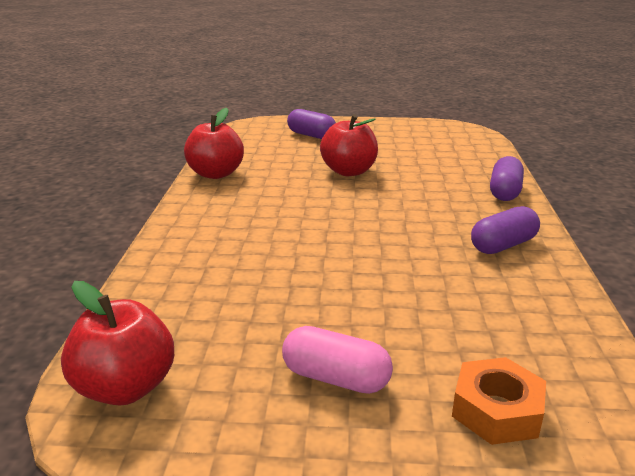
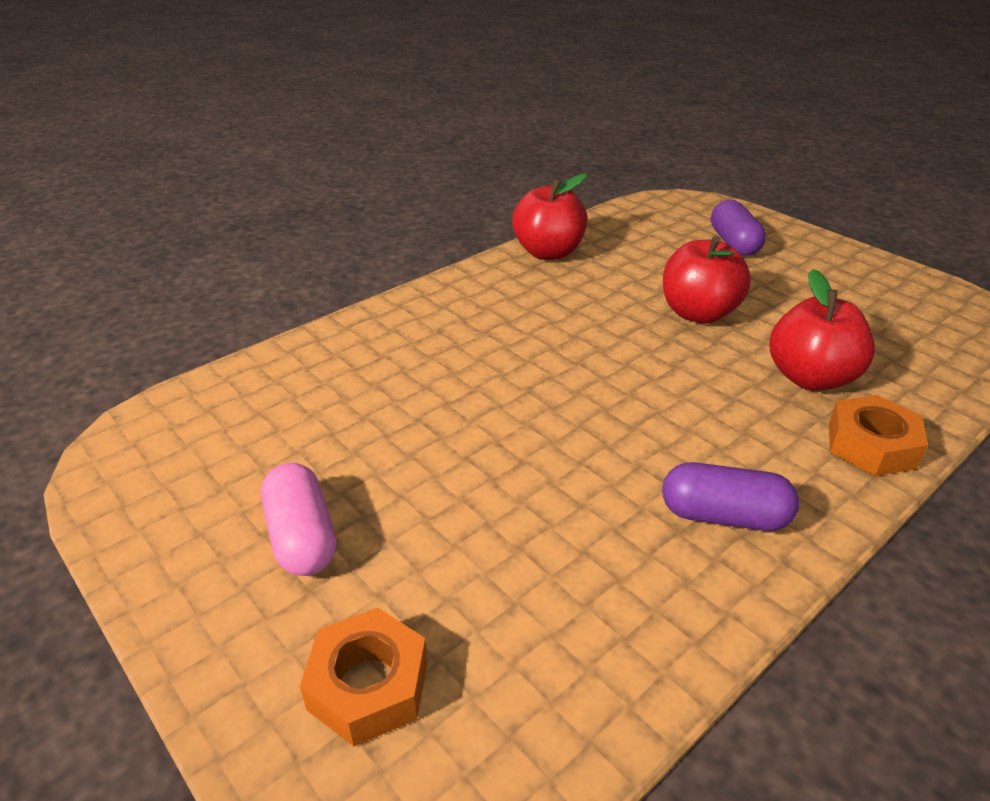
camera: 45 degrees right, 10 degrees up
(125, 387) = (172, 432): red apple -> red apple (810, 378)
(504, 192) = (871, 445): purple capsule -> orange nut

